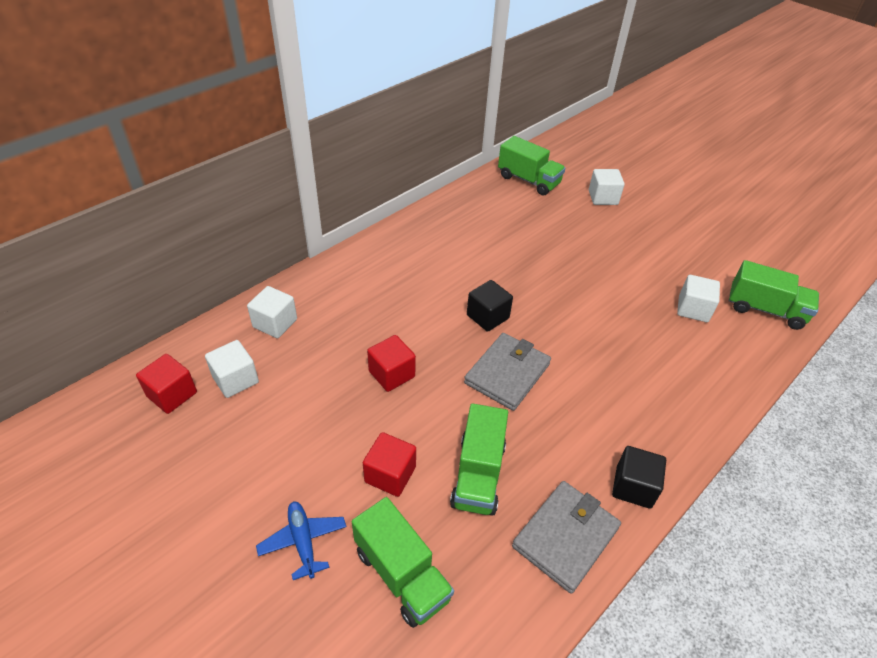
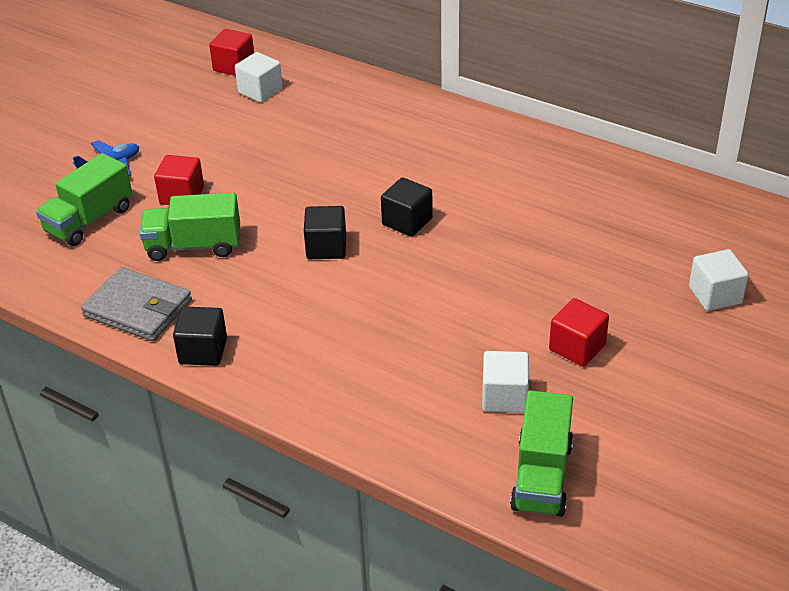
camera: 80 degrees right, 5 degrees down
(275, 323) = (336, 92): white cube -> none
(391, 374) = (298, 173): red cube -> red cube (577, 347)
(507, 373) = (326, 247): grey wallet -> black cube
(528, 180) = (705, 219): green truck -> none

